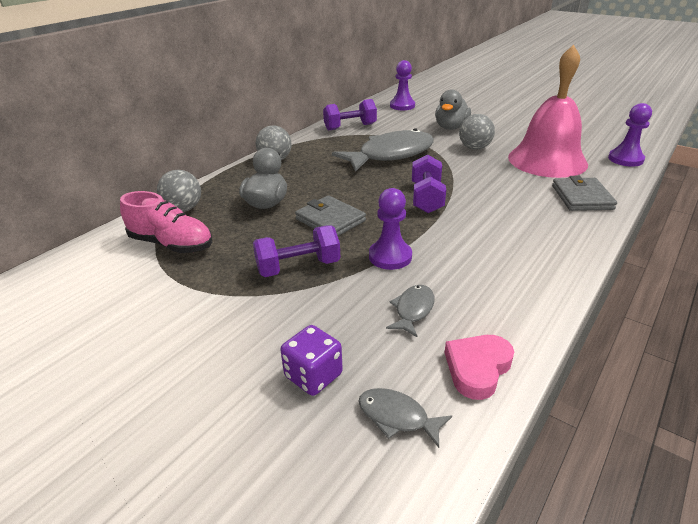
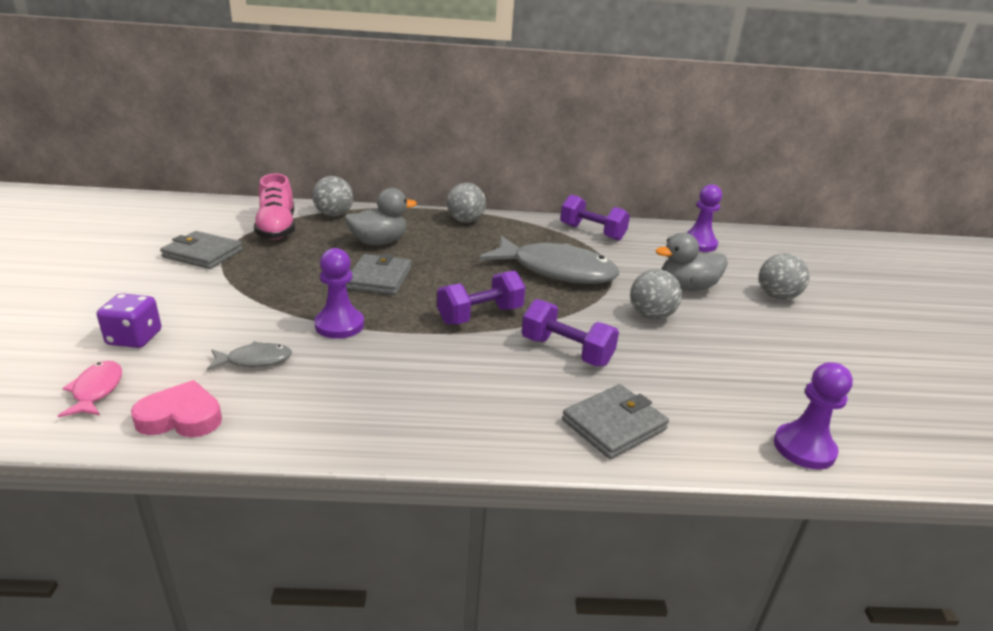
camera: 50 degrees right, 5 degrees down
(172, 298) = (203, 254): none -> grey wallet
(298, 267) = (284, 287): purple dumbbell -> purple dumbbell (566, 351)
(397, 417) = (96, 390): grey fish -> pink fish
(482, 111) = (777, 297): none -> grey ball
(547, 160) = (693, 376): pink bell -> none

